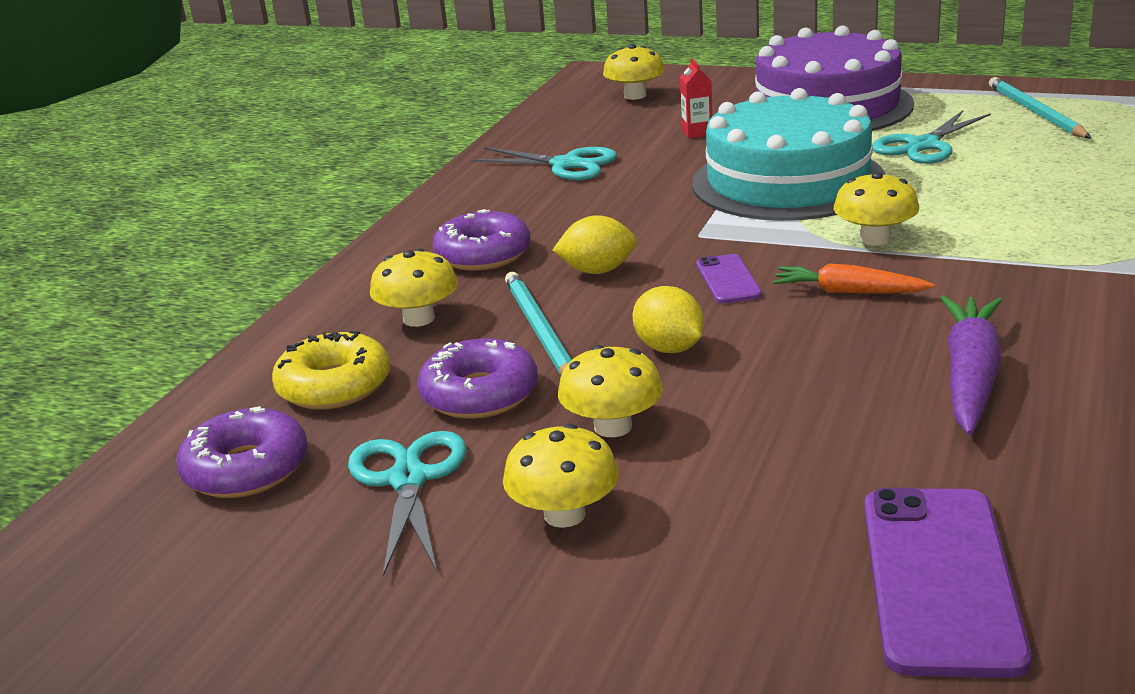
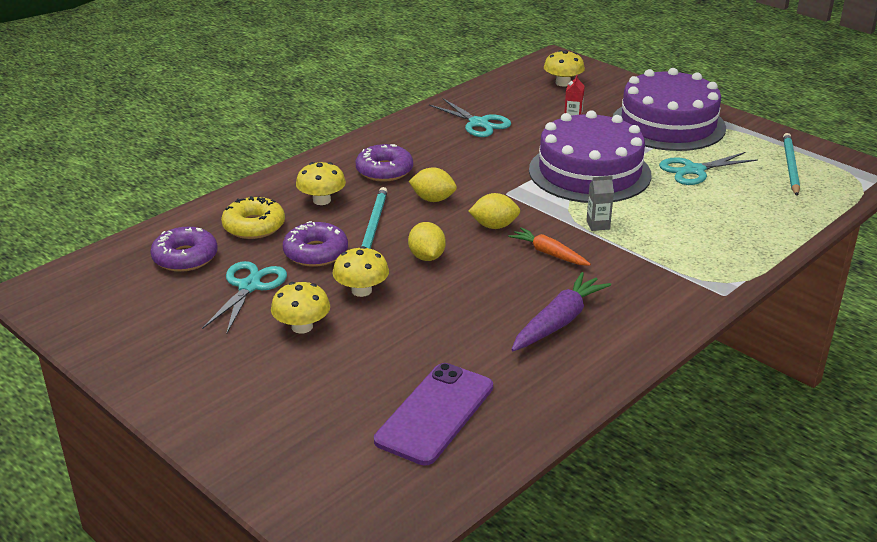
camera: 20 degrees right, 5 degrees up
(728, 280) = (494, 226): purple phone -> yellow lemon
(788, 181) = (589, 172): turquoise cake -> purple cake
(875, 239) = (598, 225): yellow mushroom -> grey carton

